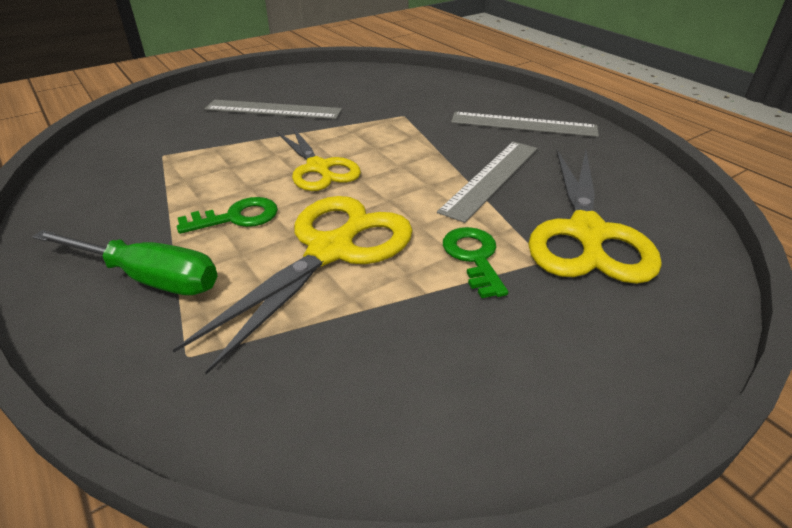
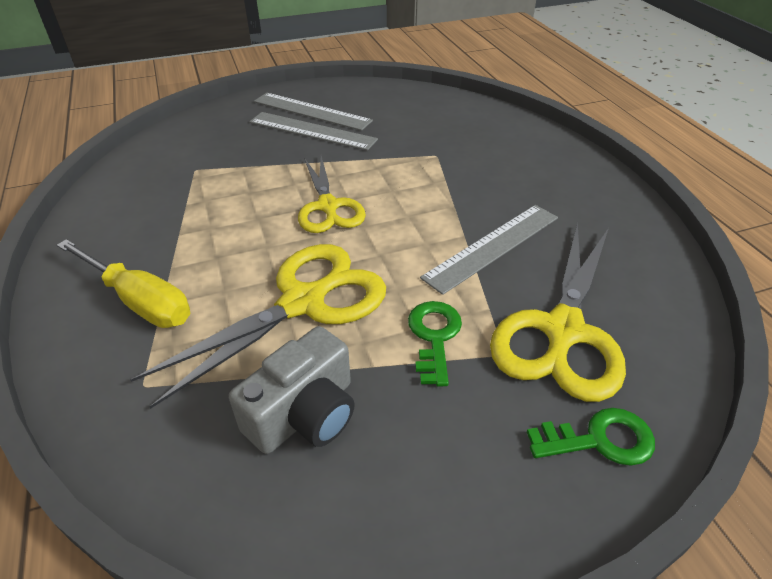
camera: 15 degrees right, 5 degrees up
(149, 278) = (139, 301): green screwdriver -> yellow screwdriver
(237, 217) = (234, 250): green key -> green key (600, 440)
(378, 346) = (304, 413): none -> grey camera
(523, 124) = (557, 184): grey ruler -> grey ruler (312, 111)

